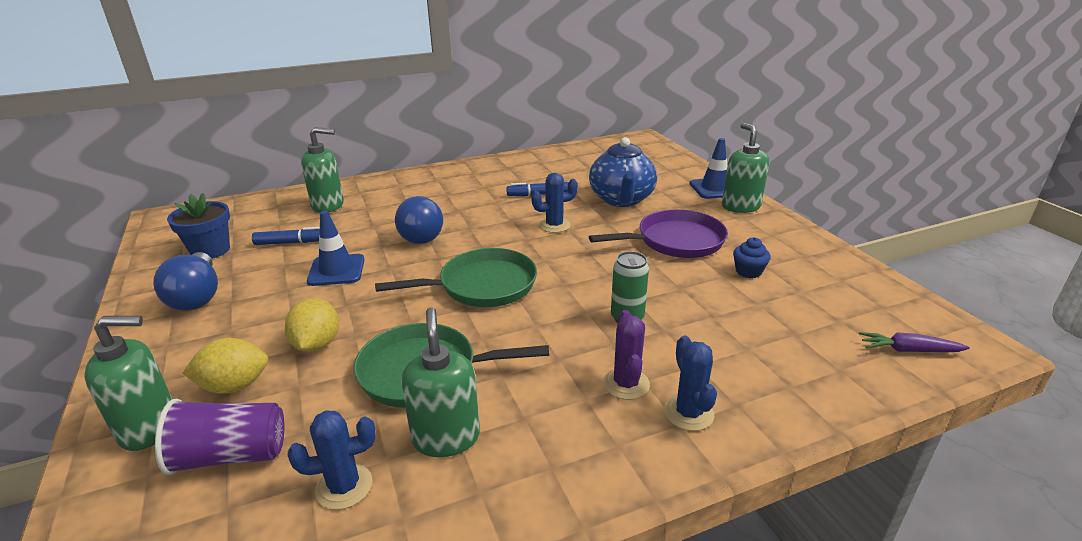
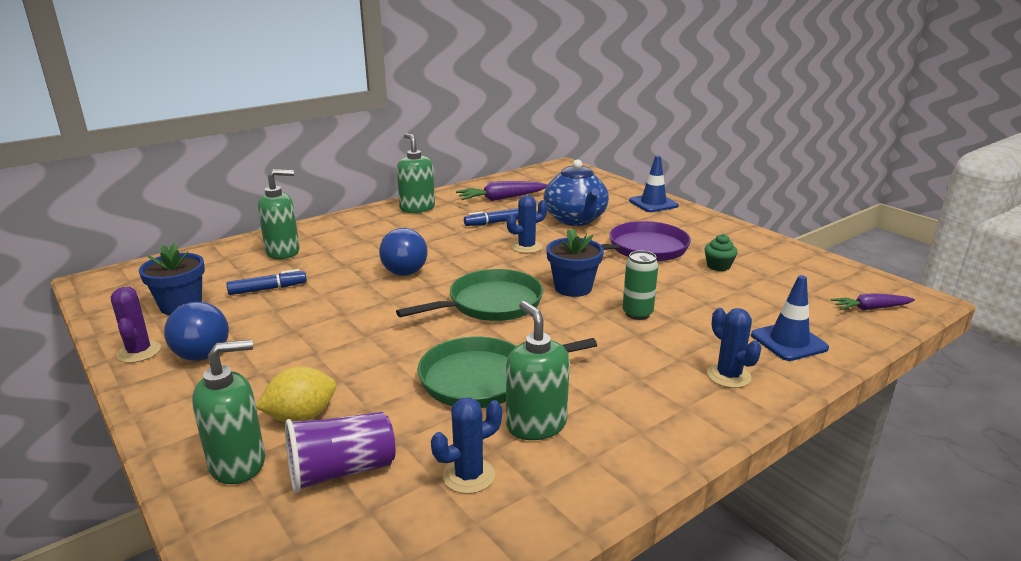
camera: 15 degrees left, 5 degrees down
(317, 344) = (361, 372): yellow lemon -> none
(336, 270) = (335, 308): blue traffic cone -> blue traffic cone (789, 342)
(560, 169) = (501, 199): none -> purple carrot
(575, 278) = (573, 288): none -> blue flower pot
(626, 384) = (666, 362): purple cactus -> purple cactus (139, 352)
(740, 206) = (684, 216): green soap dispenser -> green soap dispenser (417, 208)
(748, 271) = (718, 266): blue cupcake -> green cupcake

